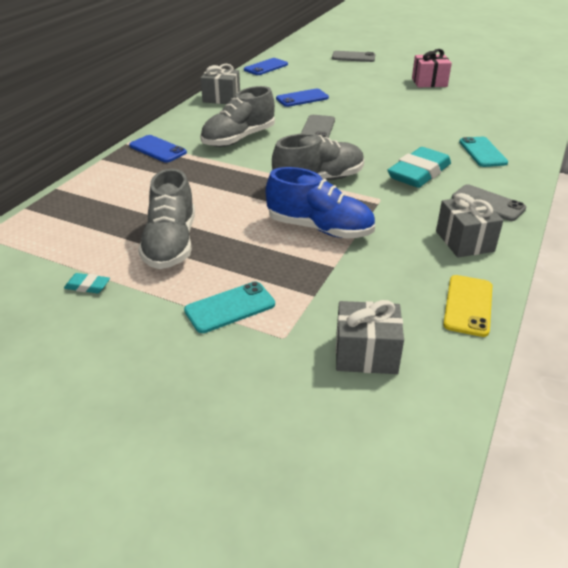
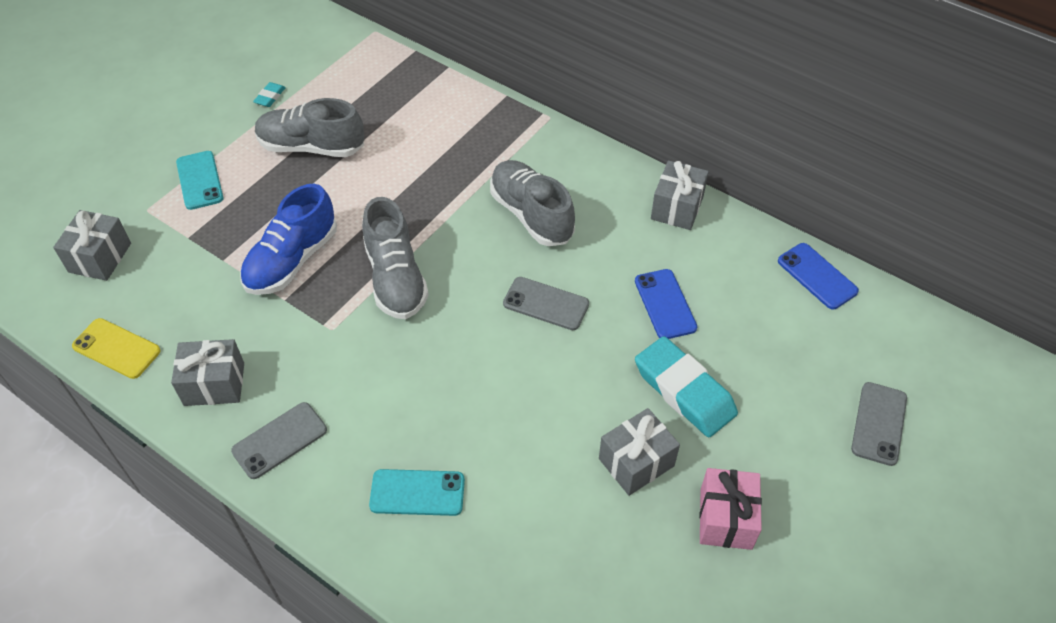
camera: 100 degrees right, 15 degrees up
(157, 149) = (519, 139): blue phone -> none
(413, 100) = (636, 462): none -> grey gift
(419, 173) = (380, 388): turquoise eraser -> turquoise eraser (684, 391)

